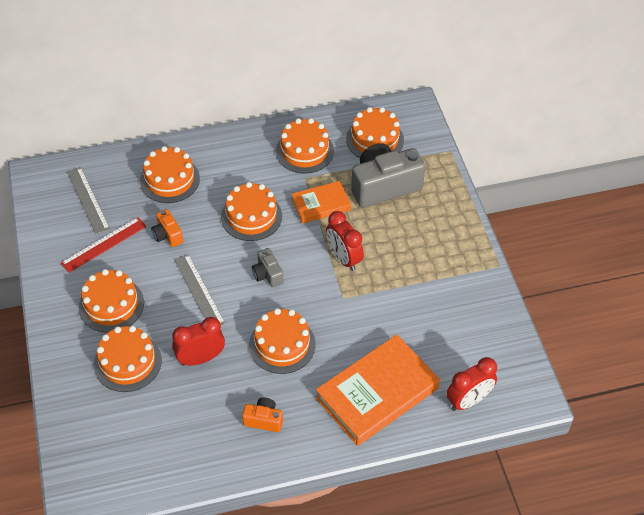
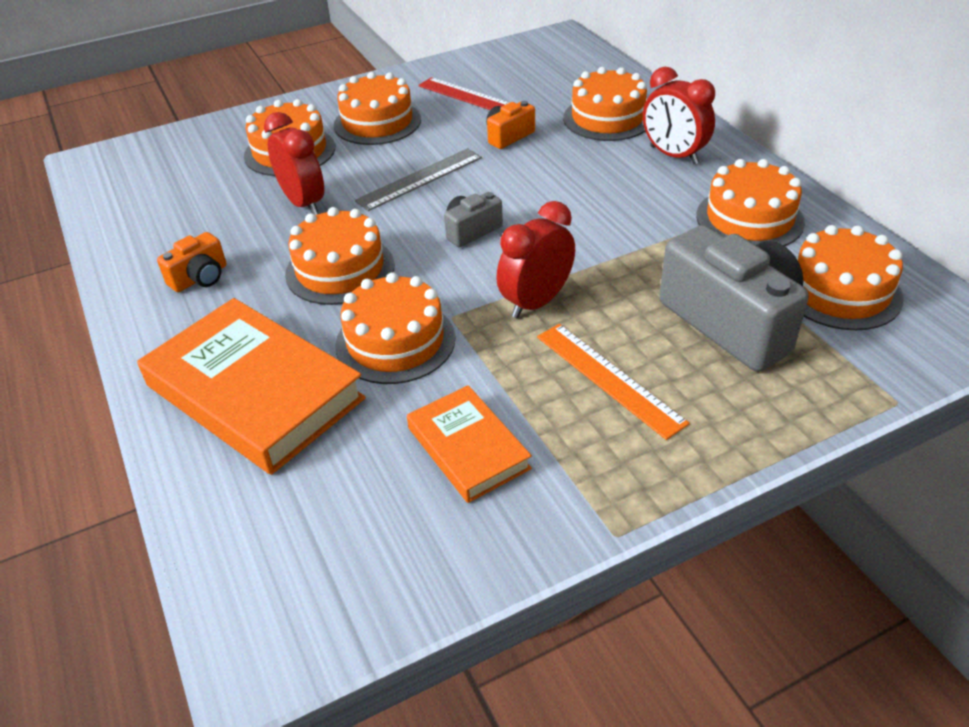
camera: 80 degrees right, 10 degrees down
(88, 200) = (538, 73): grey ruler -> none
(251, 216) = (578, 195): orange cake -> orange cake (395, 341)
(263, 420) = (200, 278): orange camera -> orange camera turned 45 degrees clockwise
(321, 205) = (642, 257): orange book -> orange book (468, 448)
(409, 243) = (609, 378): none -> orange ruler
(468, 401) = (244, 529): red clock -> red clock (673, 155)

